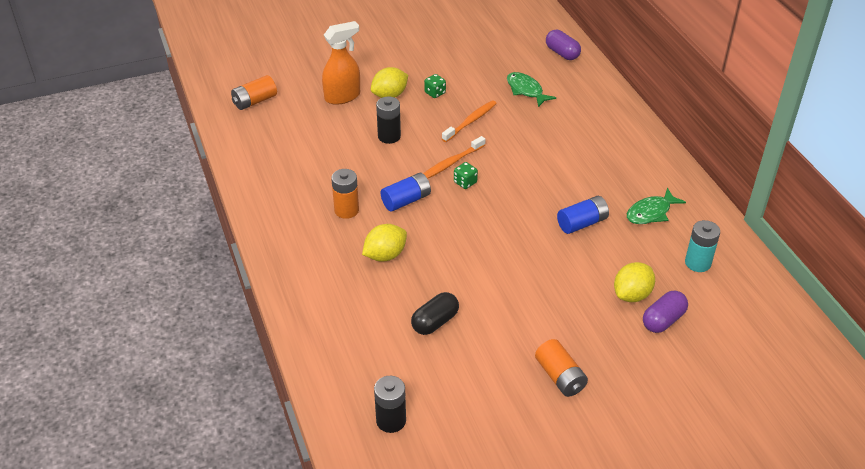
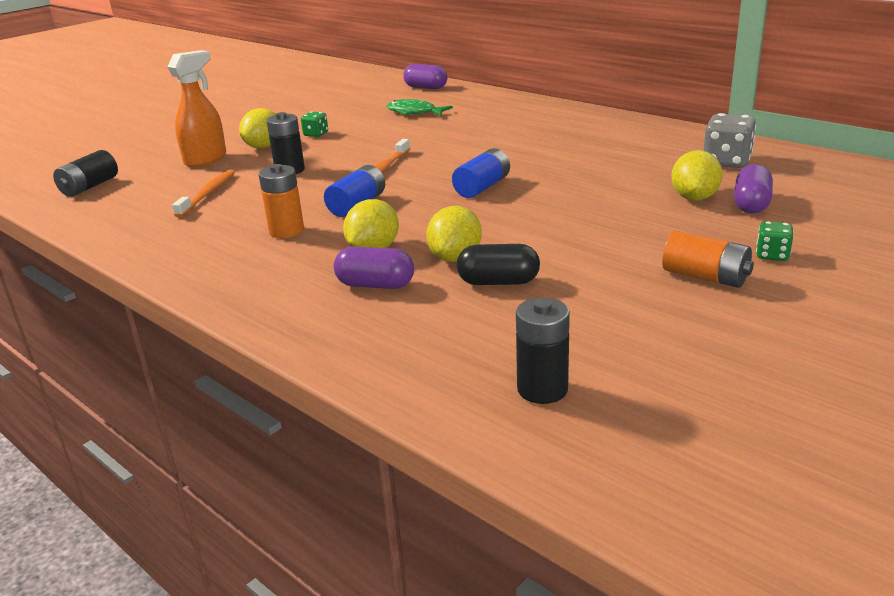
camera: 25 degrees left, 15 degrees down
(255, 101) = (89, 187): orange battery -> black battery
(364, 291) = (375, 285): none -> purple capsule
(427, 286) = (455, 258): none -> yellow lemon
(435, 322) = (498, 282): black capsule -> black capsule turned 75 degrees clockwise
(465, 182) = (414, 177): green dice -> green dice (772, 255)
(470, 121) = (376, 141): orange toothbrush -> orange toothbrush (208, 194)
(582, 223) = (576, 169): blue battery -> blue battery (482, 187)
(651, 212) = (636, 146): green fish -> none
(697, 263) = (726, 162): turquoise battery -> grey dice

